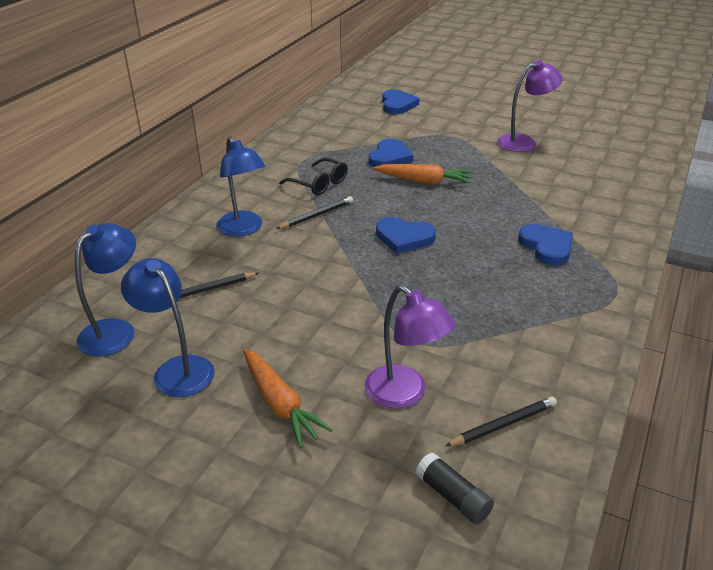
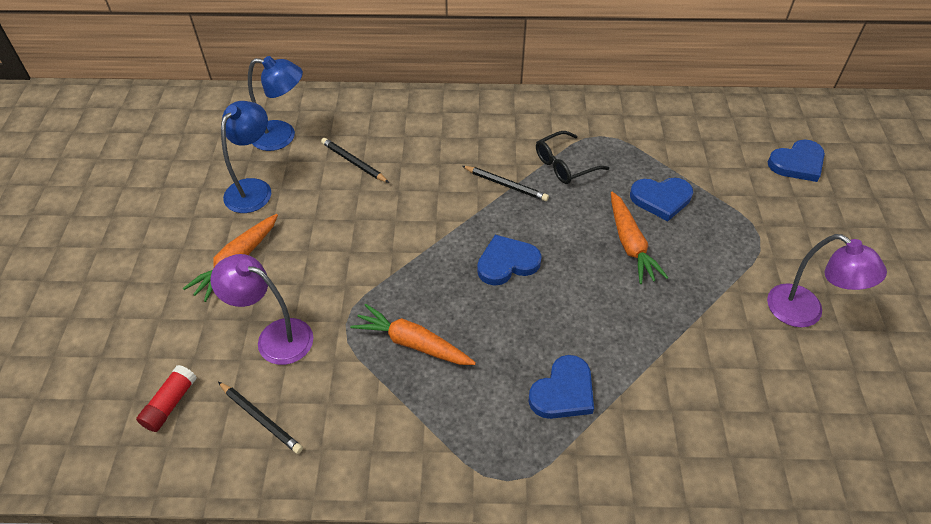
camera: 65 degrees right, 15 degrees up
(244, 229) = (452, 146): blue lamp -> none
(319, 184) = (564, 165): black glasses -> black glasses turned 45 degrees clockwise
(404, 237) = (507, 263): blue heart -> blue heart turned 75 degrees clockwise
(405, 394) = (275, 337): purple lamp -> purple lamp turned 90 degrees clockwise
(453, 497) = (170, 404): black glue stick -> red glue stick
(461, 307) = (413, 343): none -> orange carrot

